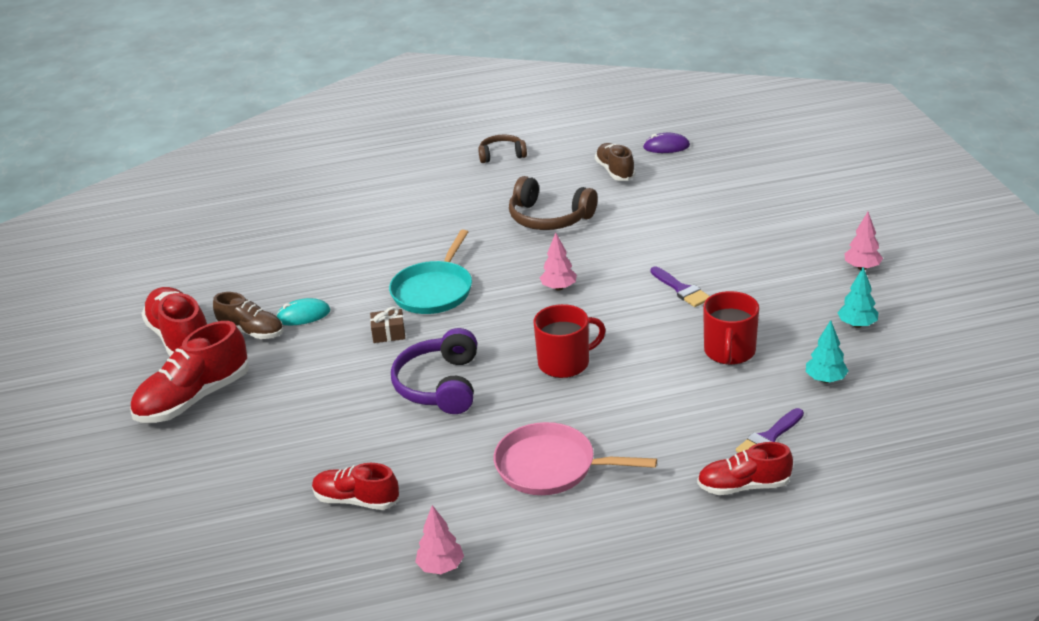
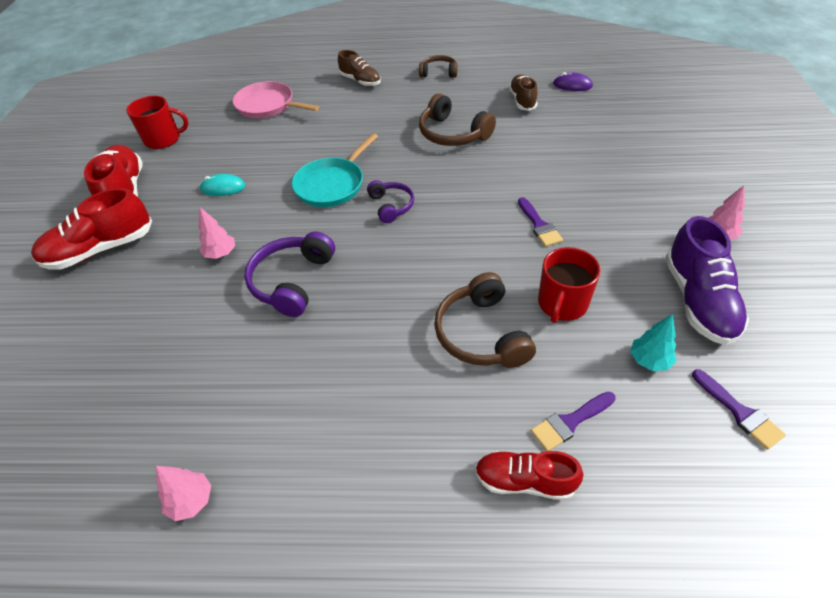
camera: 15 degrees right, 15 degrees up
(251, 332) = (178, 195): brown shoe -> brown shoe (360, 81)
(356, 500) = (162, 393): red shoe -> none
(388, 333) = (277, 219): brown gift -> none
(513, 299) = (391, 206): none -> purple headphones
(551, 467) = (346, 400): pink pan -> pink pan (268, 105)
(558, 288) = (433, 202): pink tree -> pink tree (221, 254)
(565, 363) = (407, 282): red mug -> red mug (163, 139)
(660, 390) = (481, 334): none -> brown headphones
(857, 325) = (698, 300): turquoise tree -> purple shoe
(914, 401) = (739, 412): none -> purple brush

